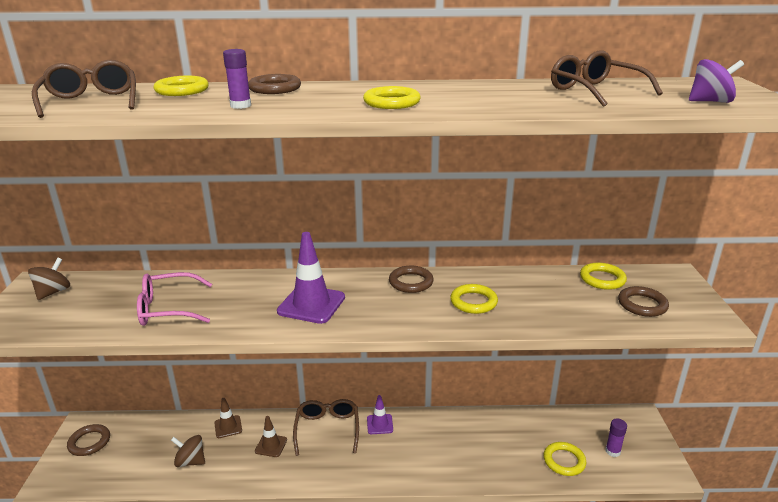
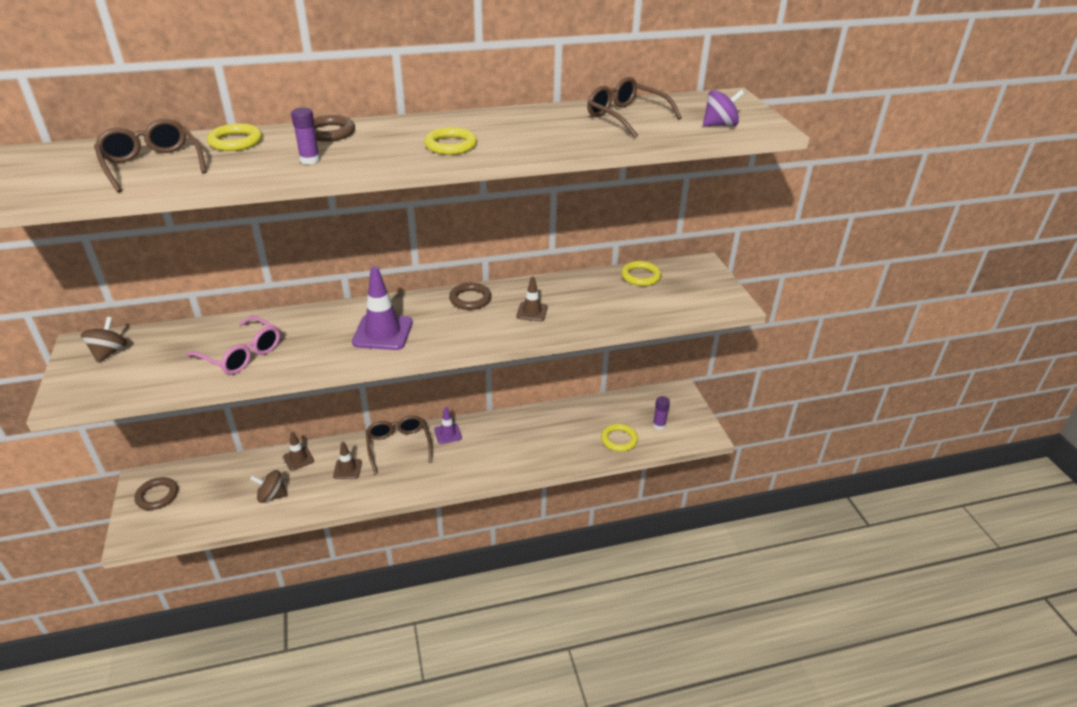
camera: 15 degrees left, 10 degrees up
(168, 309) = (242, 354): pink glasses -> pink glasses turned 120 degrees counterclockwise
(473, 302) = (532, 312): yellow ring -> brown traffic cone
(642, 305) = (676, 297): brown ring -> none

